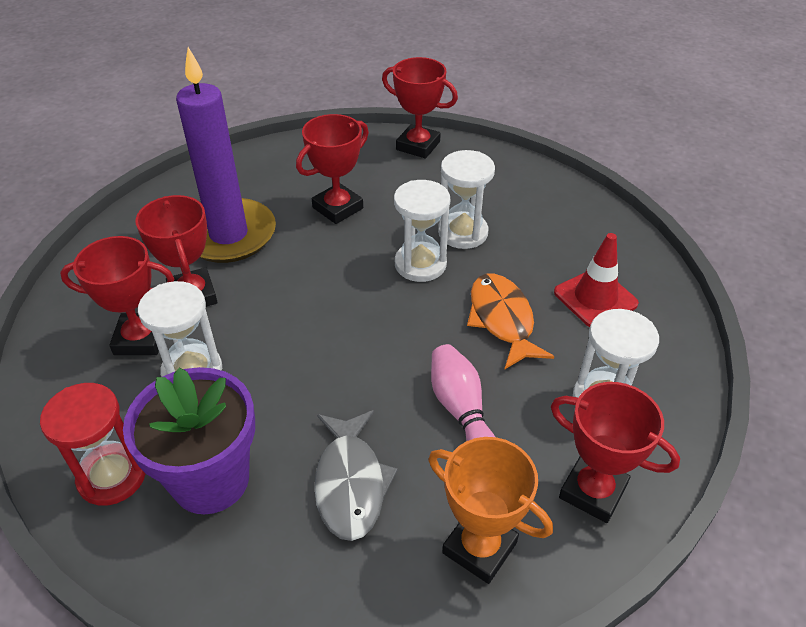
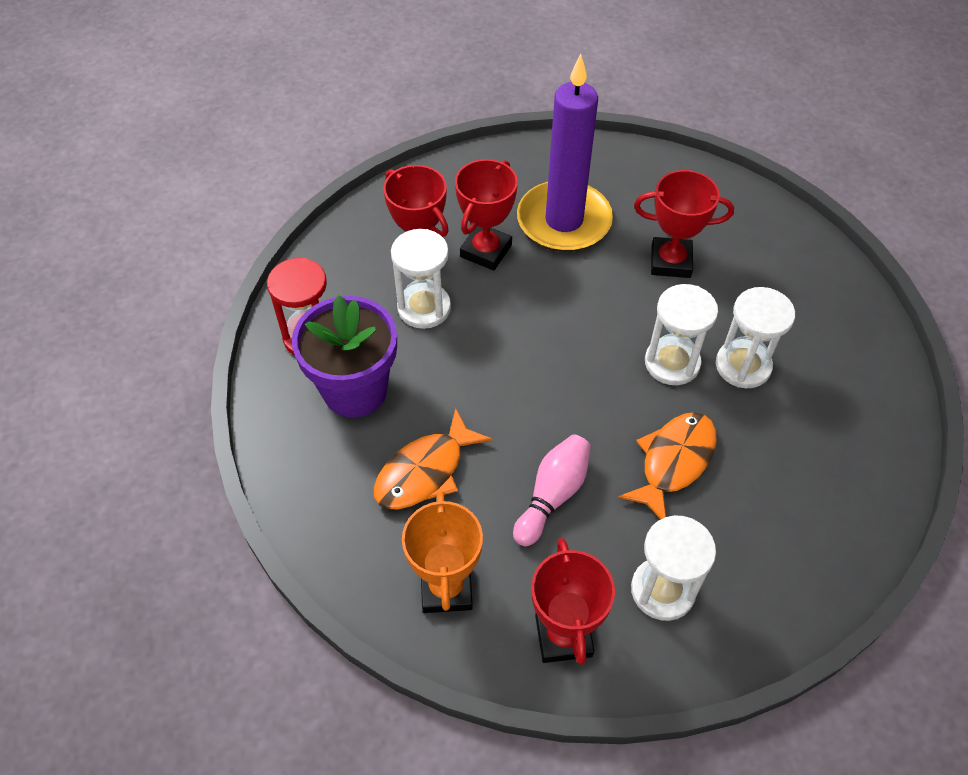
camera: 50 degrees right, 10 degrees up
(350, 483) = (425, 471): grey fish -> orange fish
(418, 146) = (815, 256): red trophy -> none
(595, 298) = (775, 515): red traffic cone -> none

